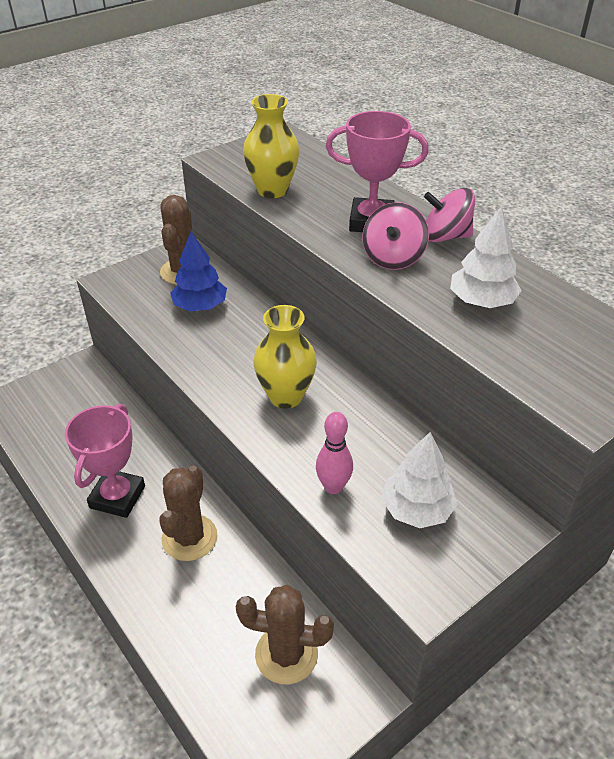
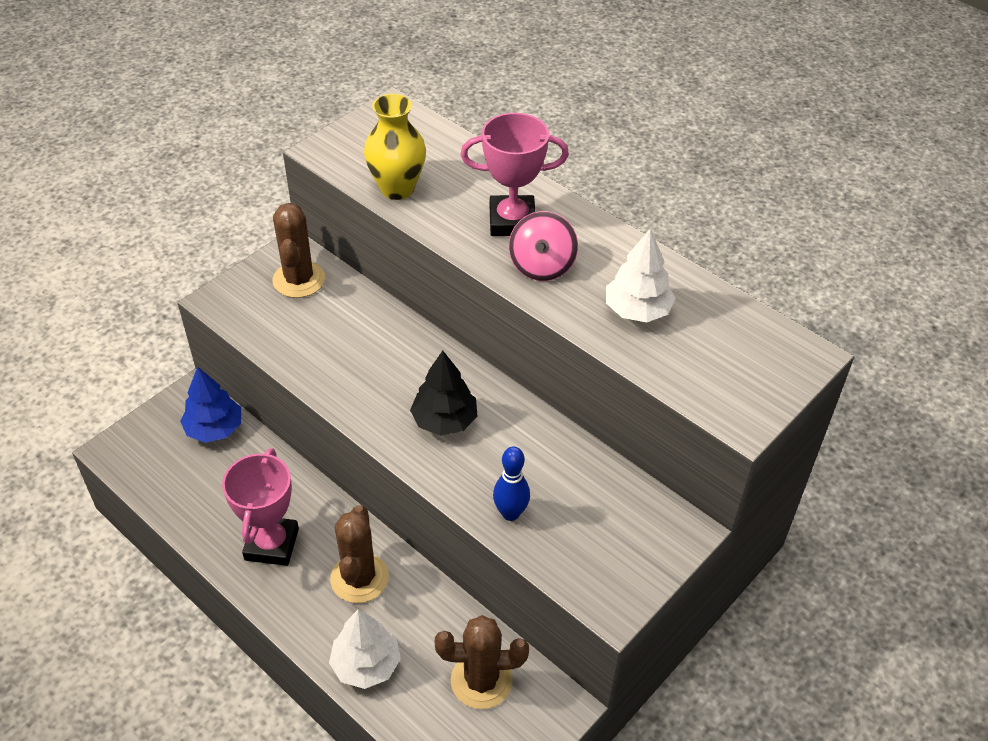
camera: 10 degrees left, 5 degrees up
(200, 306) = (329, 323): blue tree -> blue tree (214, 429)
(286, 396) = (444, 420): yellow vase -> black tree
(333, 487) = (510, 513): pink bowling pin -> blue bowling pin
(416, 509) = (594, 526): white tree -> white tree (366, 664)
(445, 236) = (592, 233): pink spinning top -> none

